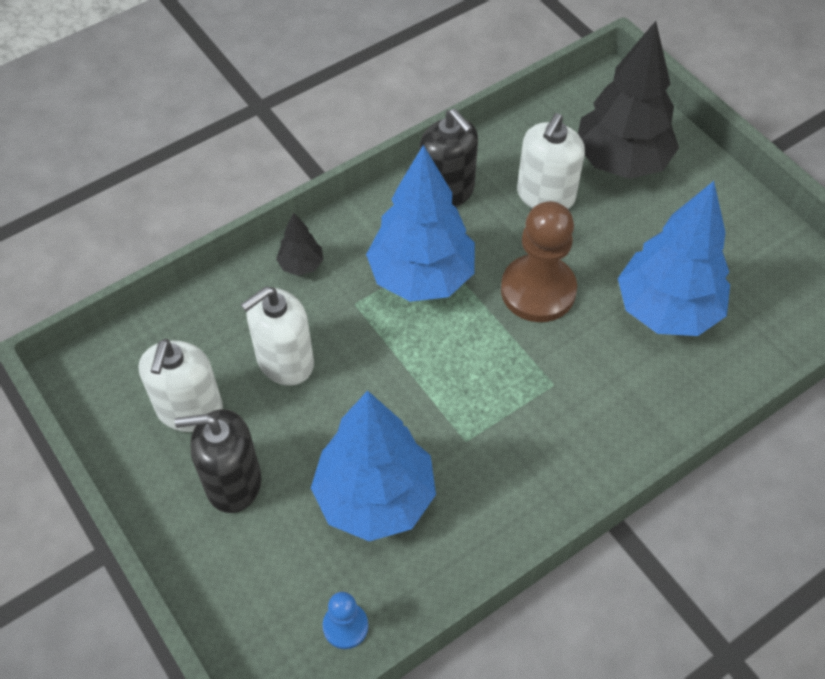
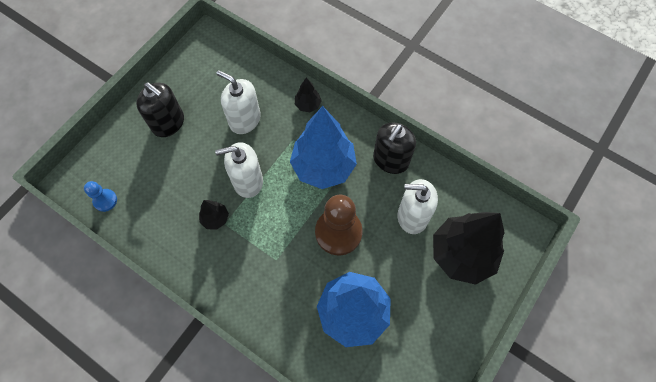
camera: 70 degrees right, 10 degrees up
(189, 409) = (202, 89): white soap dispenser -> white soap dispenser (247, 181)
(233, 482) = (168, 123): black soap dispenser -> black soap dispenser turned 150 degrees clockwise
(375, 498) = (177, 190): blue tree -> none
(452, 452) = (215, 218): none -> black tree

